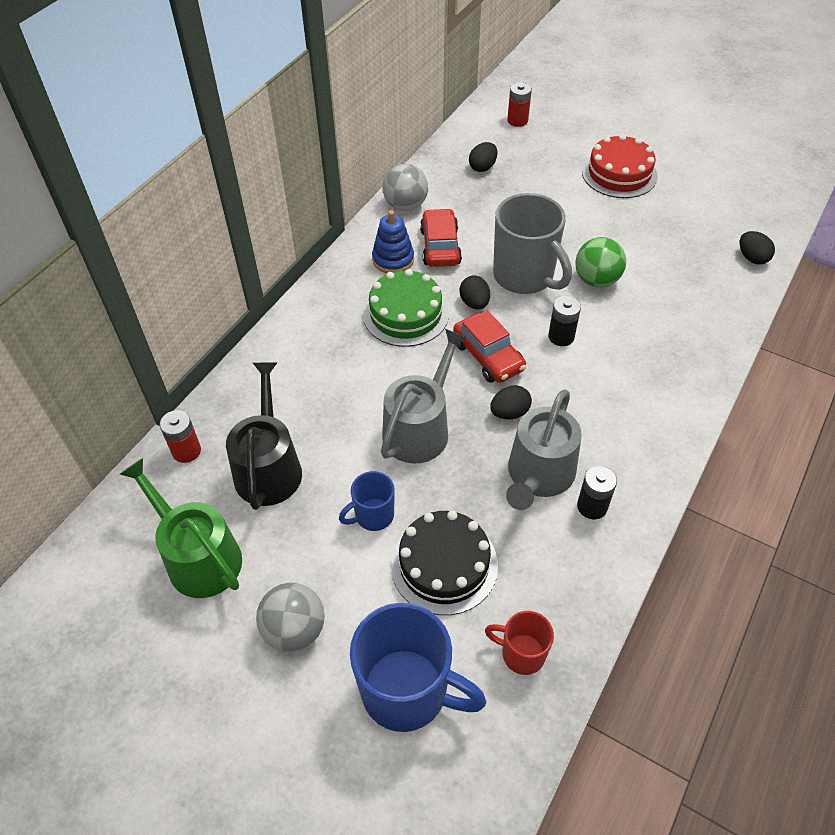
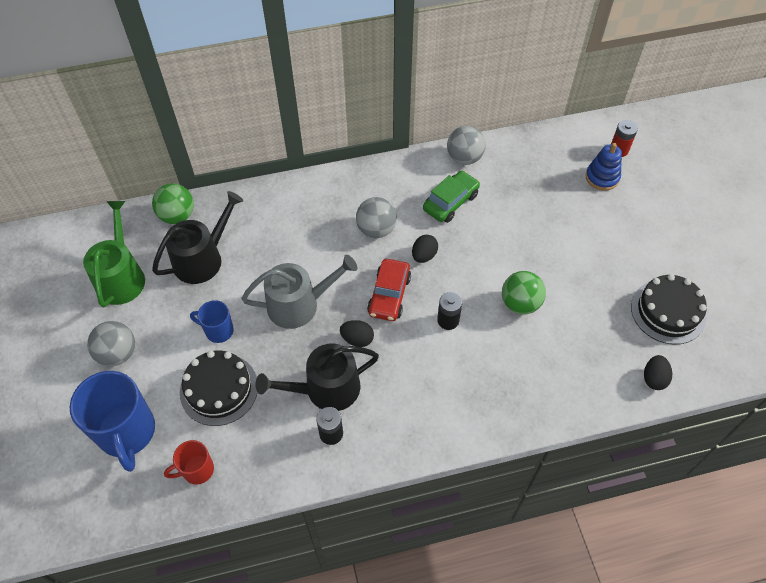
camera: 45 degrees right, 5 degrees up
(186, 451) = (177, 216): red battery -> green ball
(393, 259) = (412, 189): blue stacking toy -> blue stacking toy (602, 177)
(405, 314) = (376, 229): green cake -> grey ball
(440, 246) = (450, 202): red car -> green car
(482, 167) = (548, 167): black egg -> none
(521, 653) = (197, 470): red mug -> red mug turned 90 degrees counterclockwise
(525, 276) = (477, 263): grey mug -> none
(538, 475) = (326, 389): grey watering can -> black watering can
(619, 174) = (640, 242): red cake -> none
(699, 206) = (668, 311): none -> black cake

